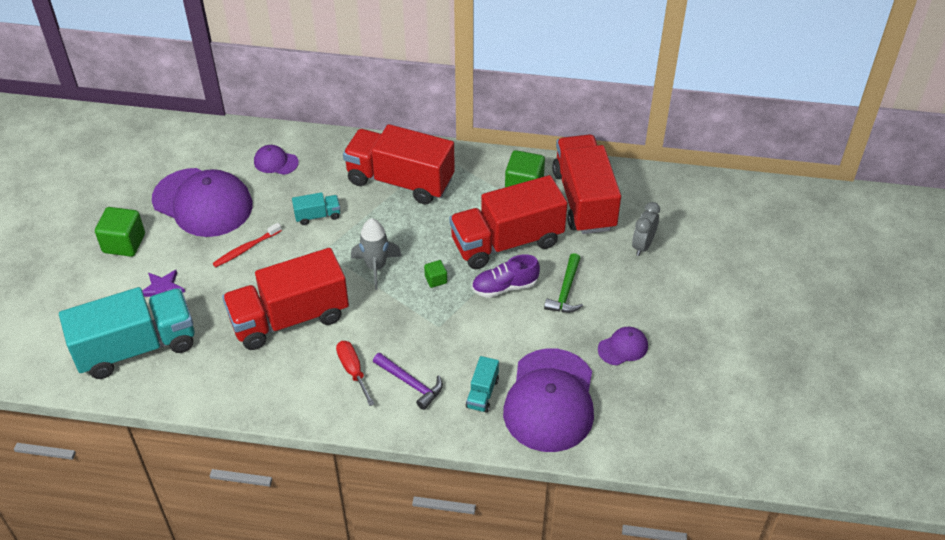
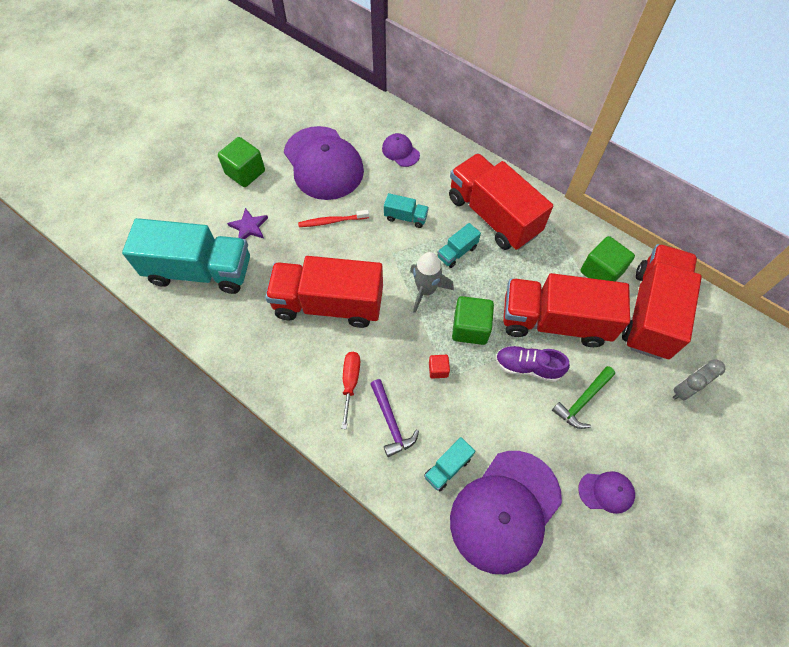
camera: 30 degrees right, 15 degrees up
(385, 224) = (457, 252): none -> turquoise truck
(427, 324) = (438, 370): none -> red cube
(436, 279) = (470, 328): green cube -> green cube, size x1.94

